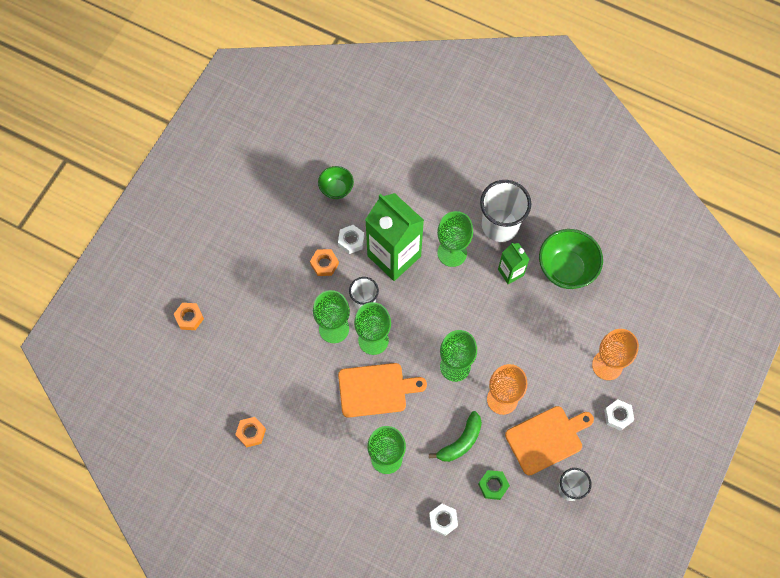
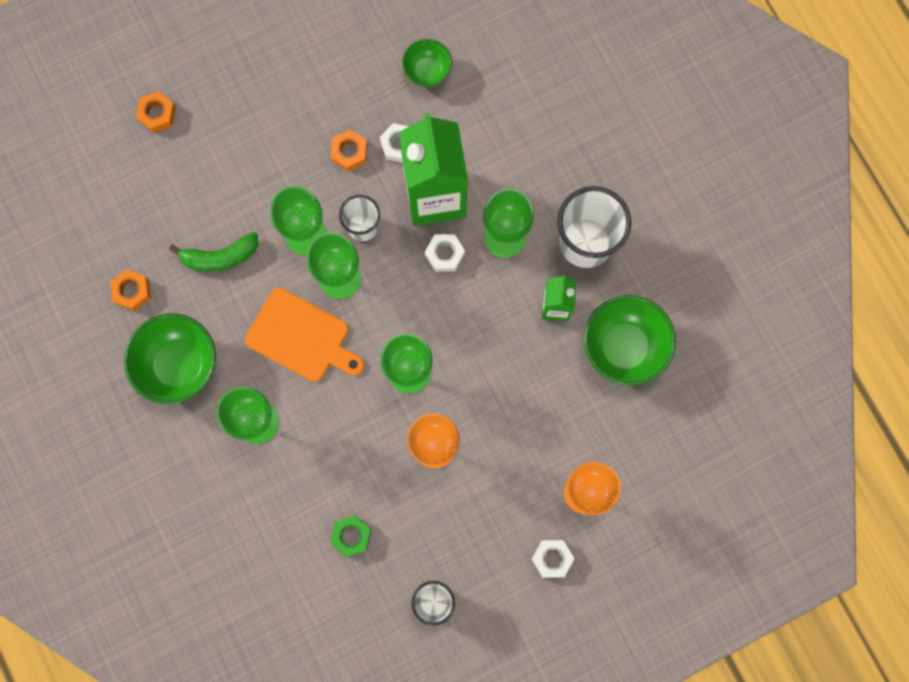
camera: 35 degrees right, 10 degrees up
(313, 457) = (179, 365): none -> green bowl
(443, 520) = (268, 534): white nut -> white nut (445, 254)
(461, 442) = (352, 462): green banana -> green banana (220, 257)
(547, 439) = (451, 526): orange cutting board -> none

